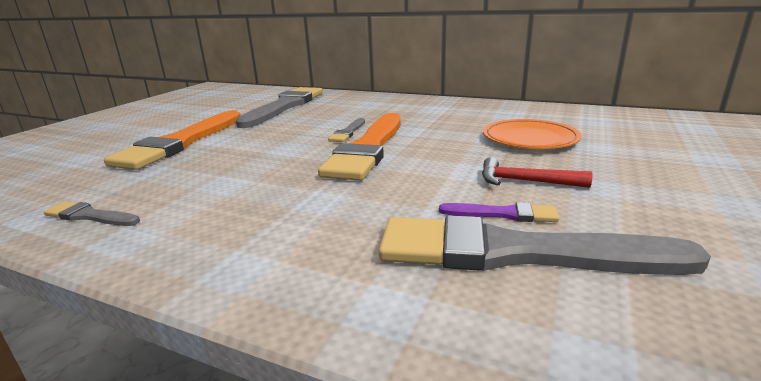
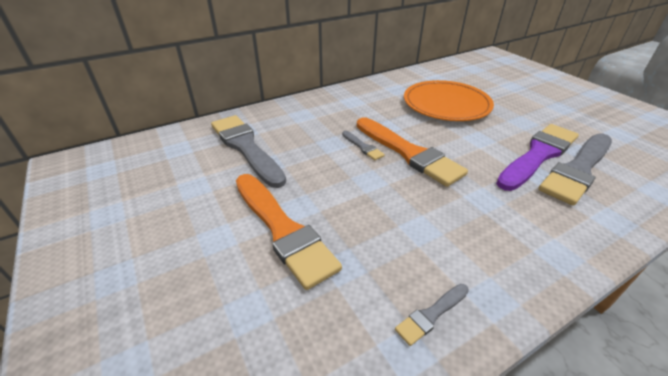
camera: 55 degrees left, 15 degrees up
(503, 214) = (538, 155): purple brush -> purple brush, size x2.27
(524, 181) = (504, 133): red hammer -> none
(530, 138) = (446, 104): orange plate -> orange plate, size x1.51

